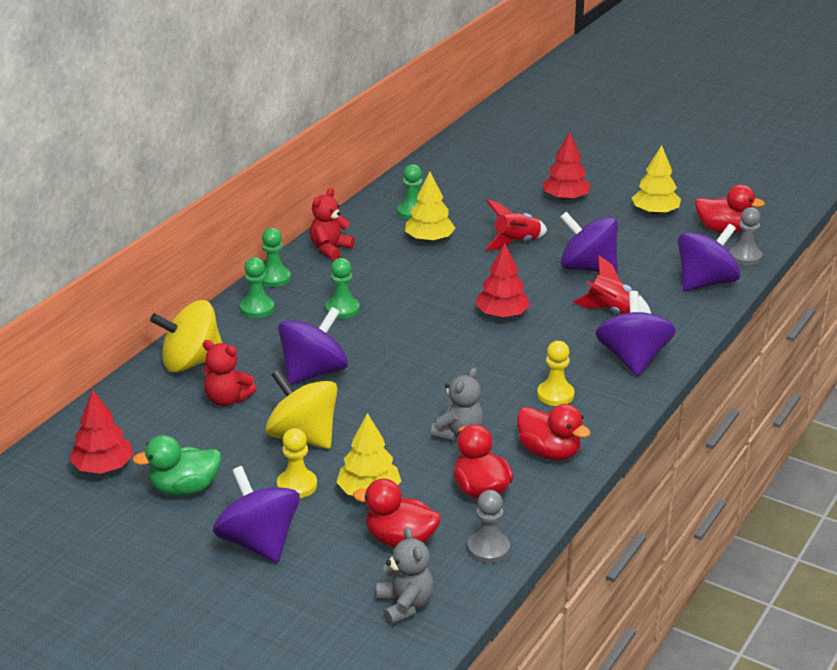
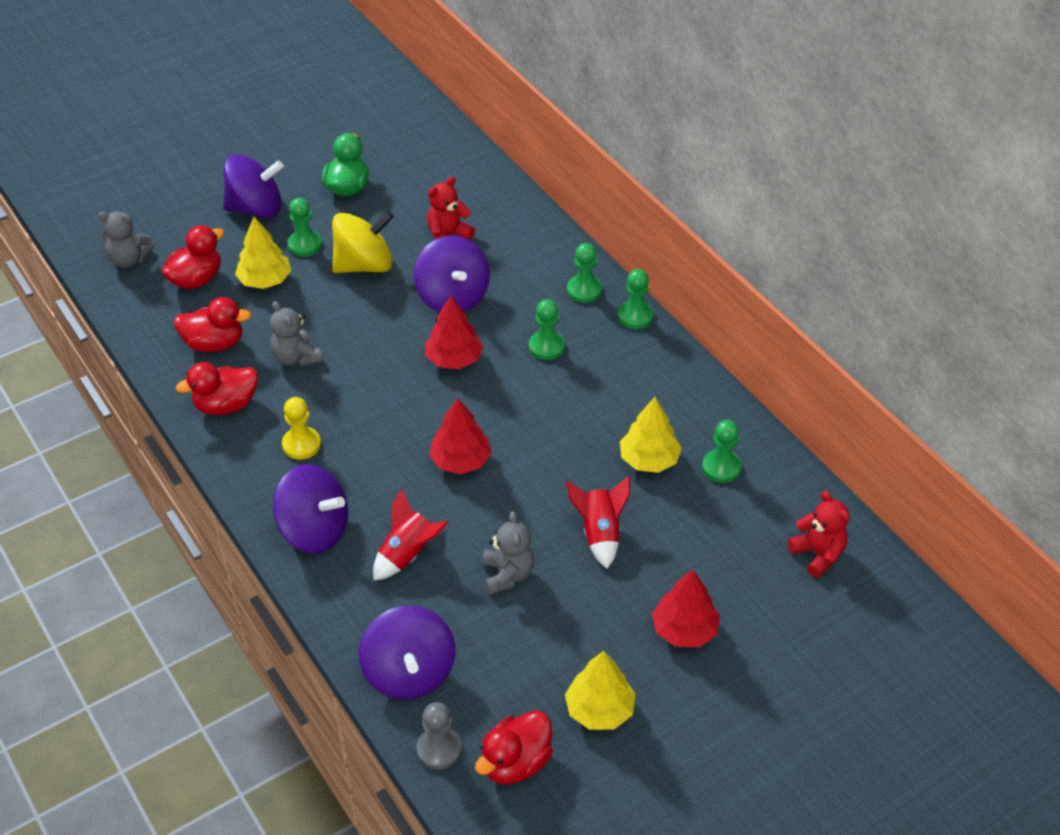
camera: 115 degrees right, 15 degrees up
(103, 467) = (405, 154): red tree -> red tree (454, 359)
(191, 362) = (520, 229): yellow spinning top -> none
(297, 485) = (305, 245): yellow pawn -> green pawn
(330, 249) = (671, 373): red teddy bear -> red teddy bear (818, 554)
(488, 549) = (146, 322): grey pawn -> none
(587, 268) = (507, 574): purple spinning top -> grey teddy bear

